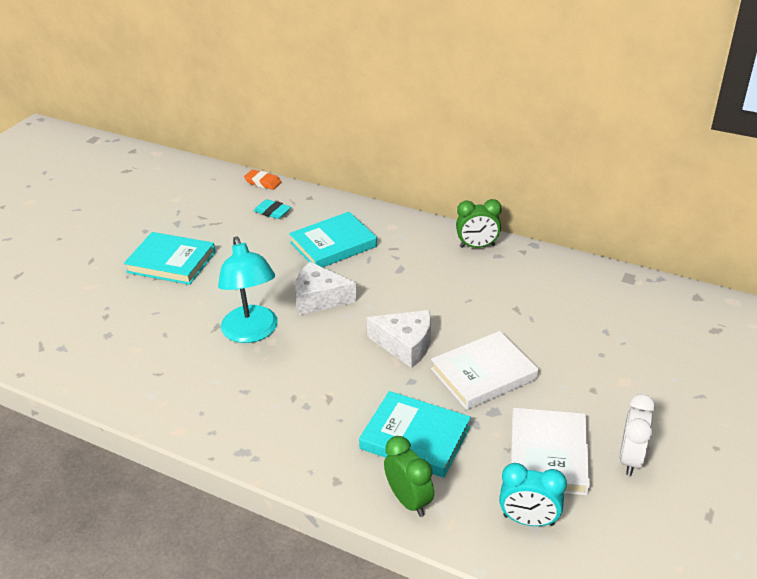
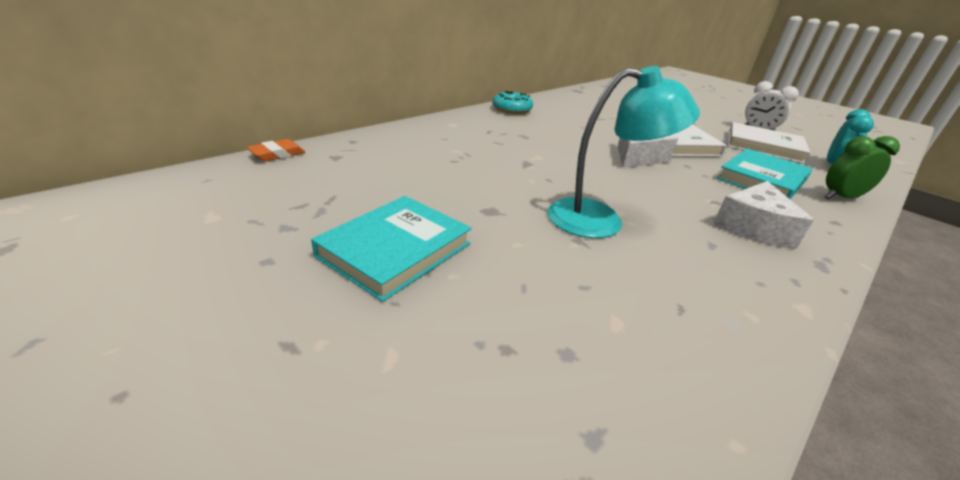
camera: 75 degrees left, 5 degrees down
(272, 212) = (355, 162): turquoise eraser -> none
(319, 298) = (551, 174): white cheese -> white cheese (753, 227)
(333, 244) = (459, 149): turquoise book -> none
(477, 246) = (512, 109): green clock -> turquoise donut

